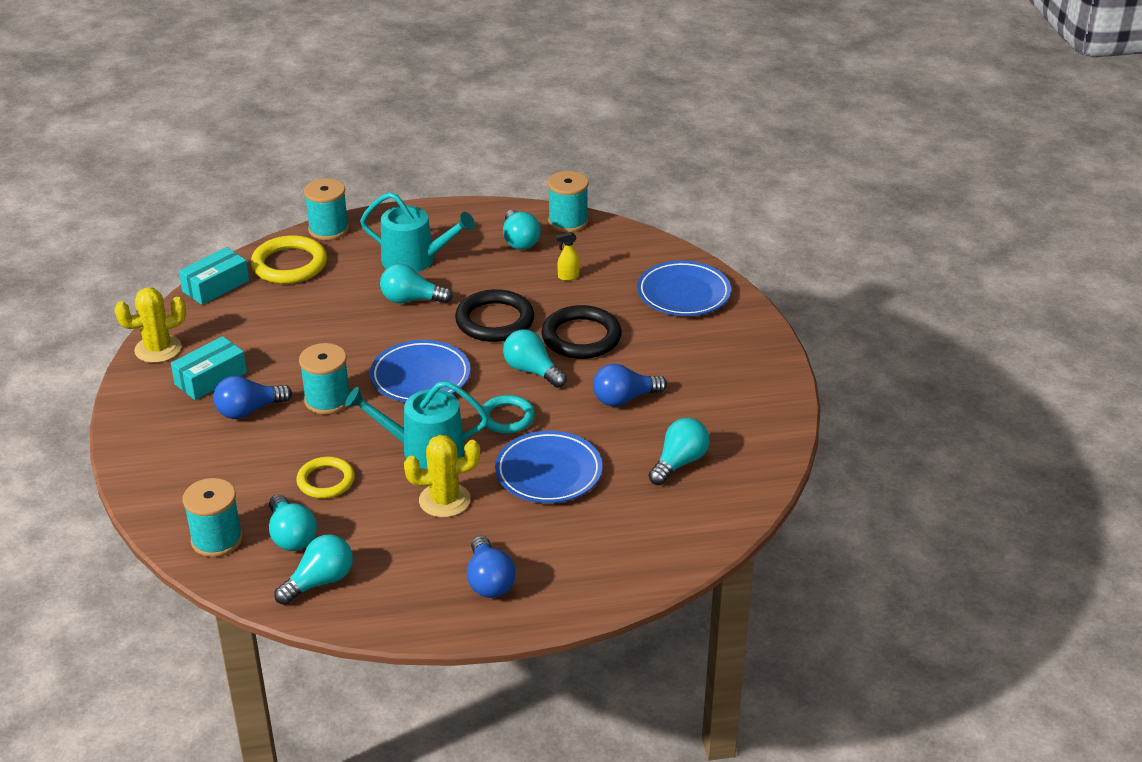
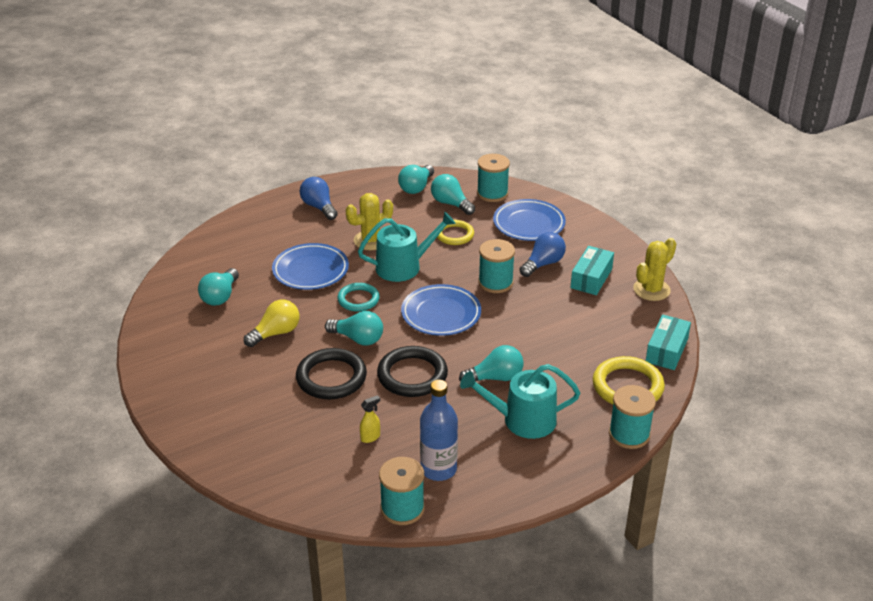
camera: 160 degrees right, 0 degrees up
(519, 241) = (438, 469): turquoise light bulb -> blue bottle
(624, 399) = (276, 333): blue light bulb -> yellow light bulb
(683, 294) = (254, 445): blue plate -> blue plate (529, 224)

